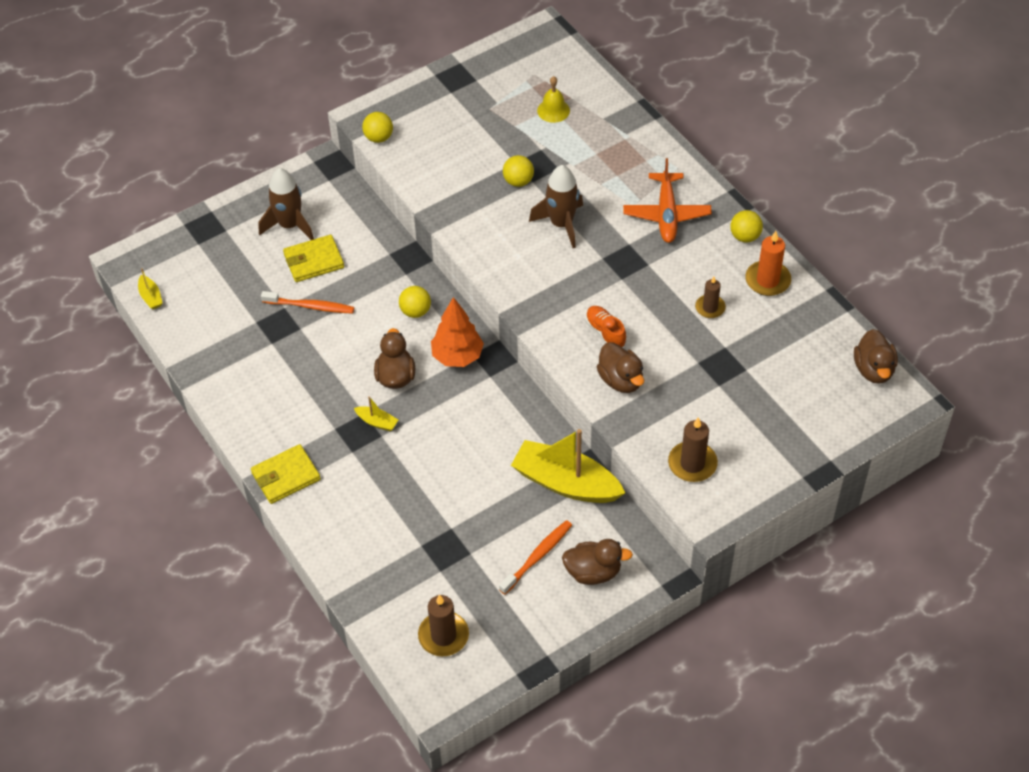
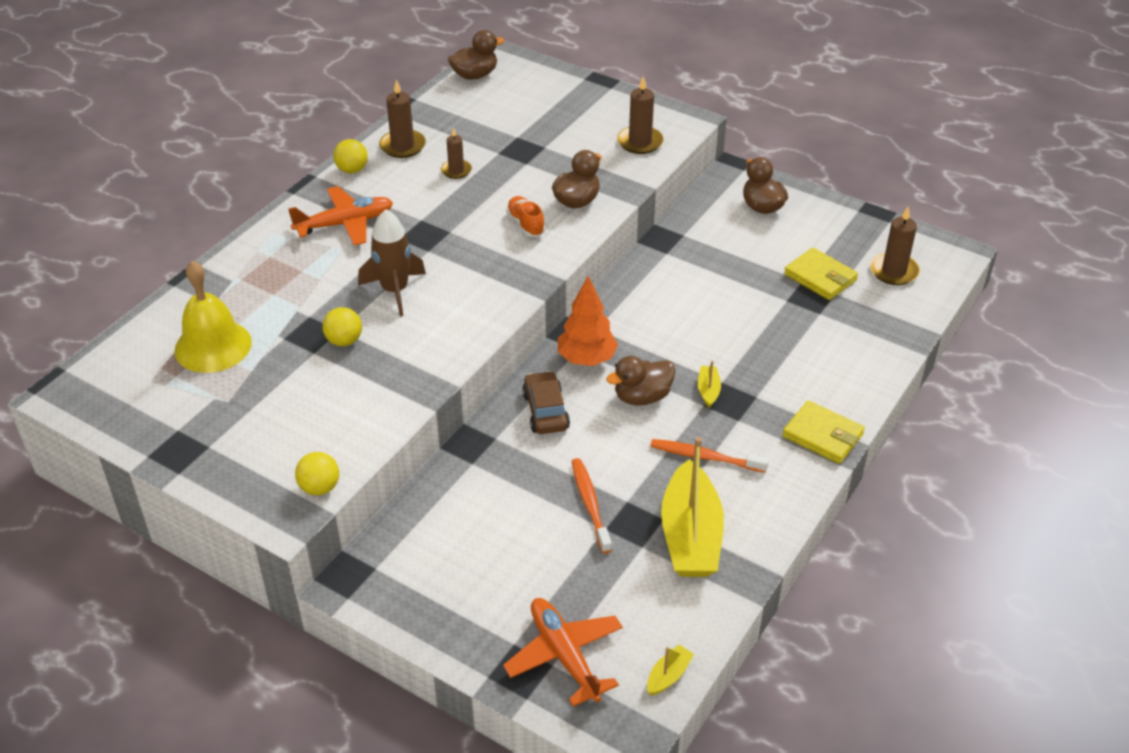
camera: 115 degrees left, 10 degrees down
(200, 251) = (564, 655): none -> orange plane
(289, 225) = (473, 577): brown rocket -> none
(314, 261) = (519, 528): yellow wallet -> yellow wallet (820, 277)
(415, 311) = (545, 411): yellow ball -> brown car
(537, 556) = (773, 241): orange toothbrush -> orange toothbrush (705, 457)
(553, 110) = (213, 346): yellow bell -> yellow bell, size x1.80
(566, 483) = (685, 245): yellow boat -> yellow boat (690, 535)
(605, 332) = (525, 224): orange shoe -> orange shoe turned 120 degrees clockwise
(767, 280) = (402, 146): orange candle -> brown candle

